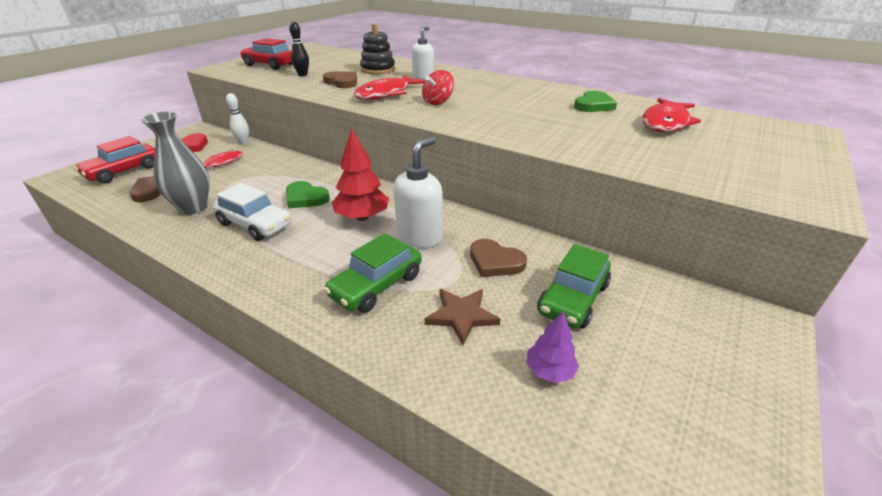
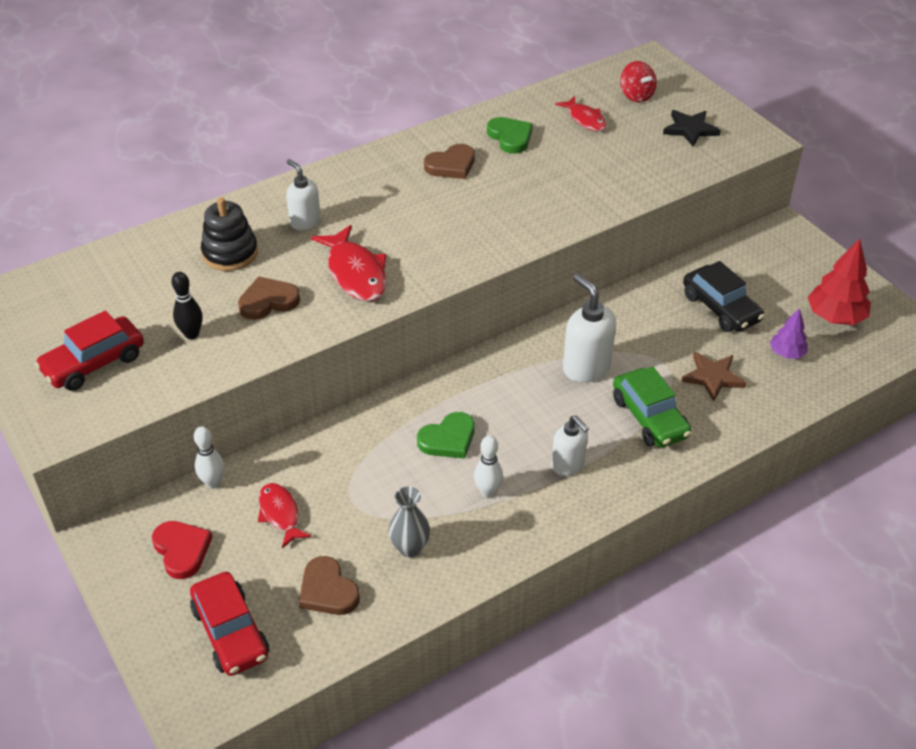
camera: 65 degrees left, 10 degrees up
(193, 208) = (410, 548): grey vase -> grey vase, size x0.66
(255, 224) = (488, 492): white car -> white bowling pin
(296, 254) = (568, 465): none -> white soap dispenser
(362, 217) = (523, 400): red tree -> red tree (835, 317)
(438, 102) = (419, 240): red spinning top -> red spinning top (636, 96)
(495, 261) = (652, 331): brown heart -> brown heart (451, 165)
(573, 299) = (721, 308): green car -> black car
(665, 123) = (585, 119): red fish -> red fish, size x0.63
(746, 165) = (690, 129): none -> black star

